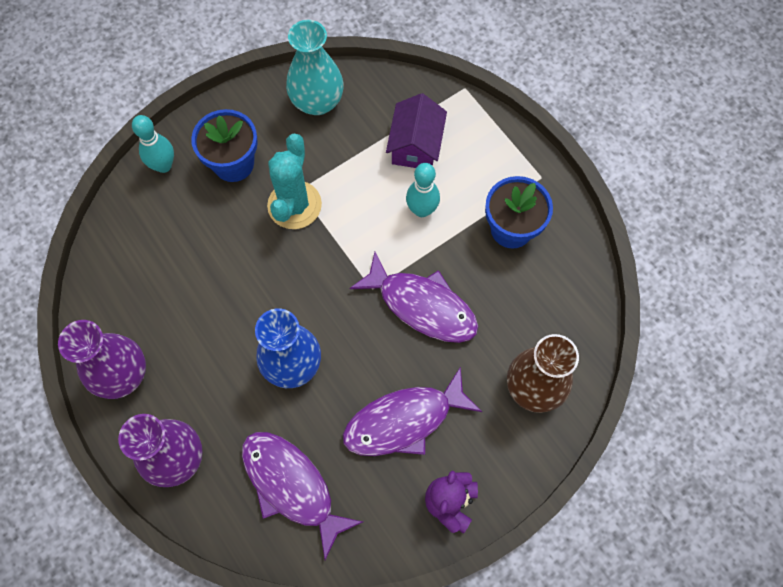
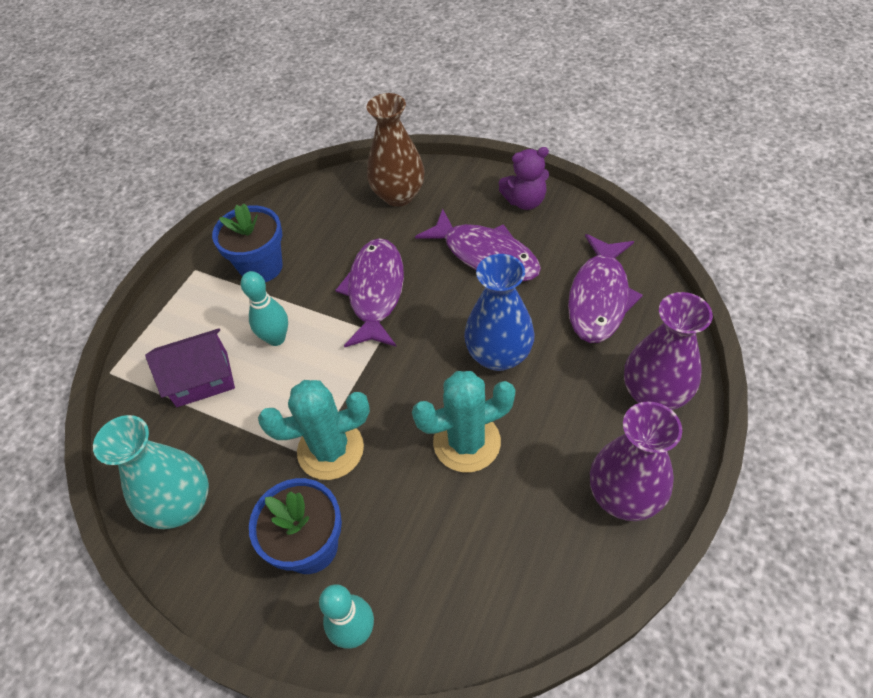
camera: 115 degrees left, 15 degrees down
(236, 296) = (467, 442): none -> turquoise cactus

